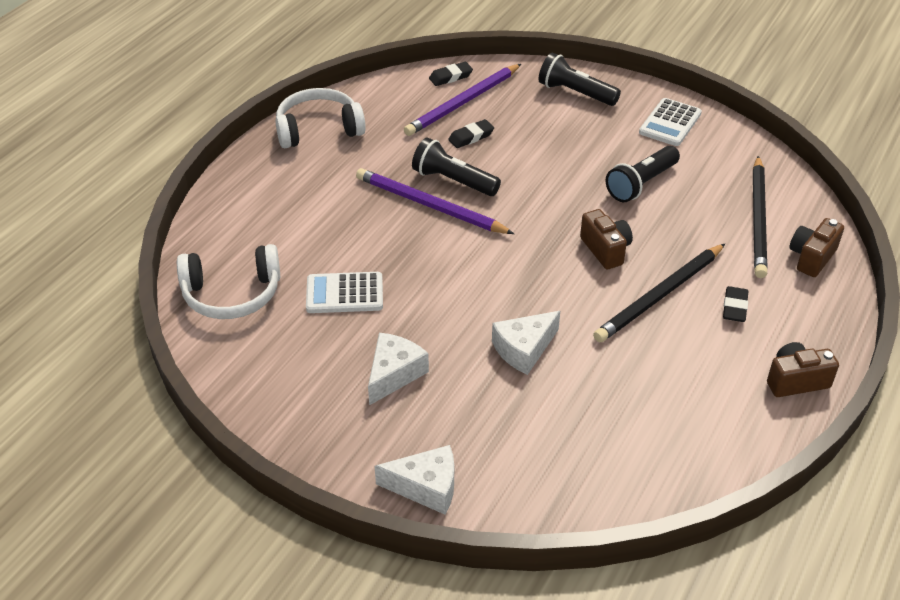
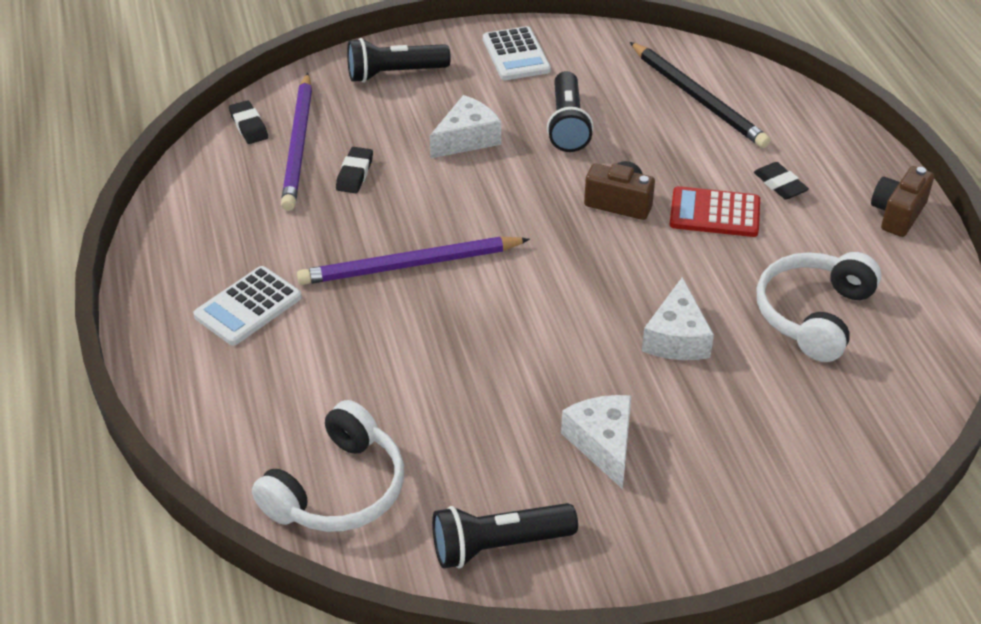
camera: 45 degrees left, 0 degrees up
(318, 129) = (182, 262): white headphones -> white headphones (814, 315)
(344, 294) = (450, 405): white calculator -> white calculator (248, 307)
(426, 487) = (769, 519): white cheese -> white cheese (467, 139)
(450, 77) = (249, 126): black eraser -> black eraser turned 45 degrees counterclockwise
(453, 181) = (398, 227): black flashlight -> black flashlight (498, 545)
(660, 295) = (714, 213): black pencil -> red calculator
(811, 257) = (777, 106): brown camera -> none

